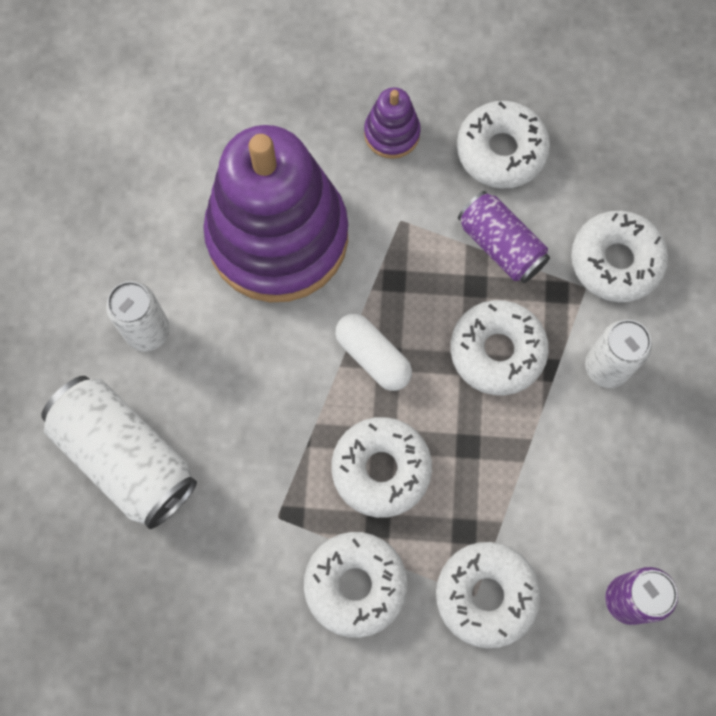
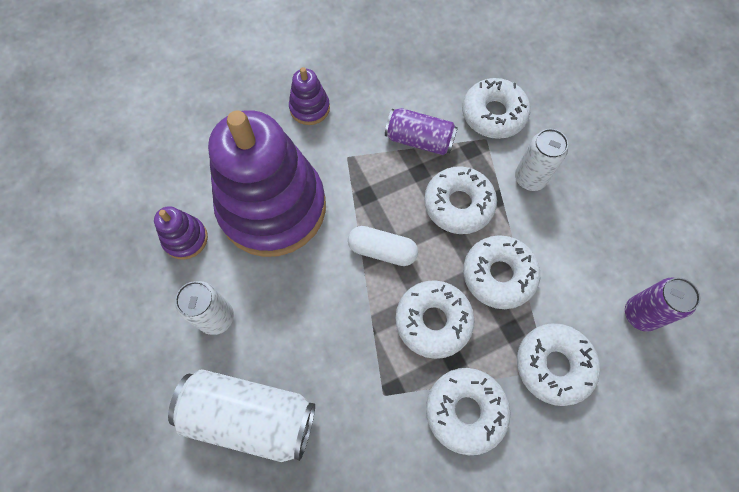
camera: 30 degrees left, 5 degrees down
(161, 221) = (185, 239): none -> purple stacking toy
(501, 151) = (384, 86): white donut -> white donut (498, 275)

